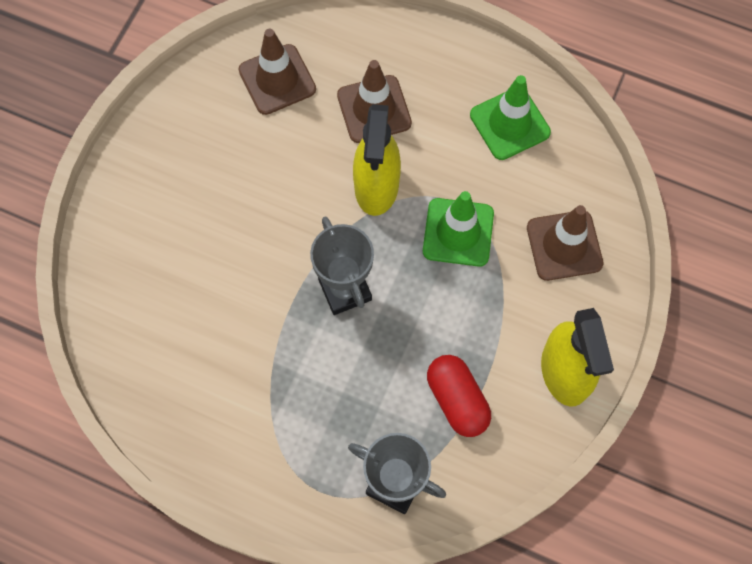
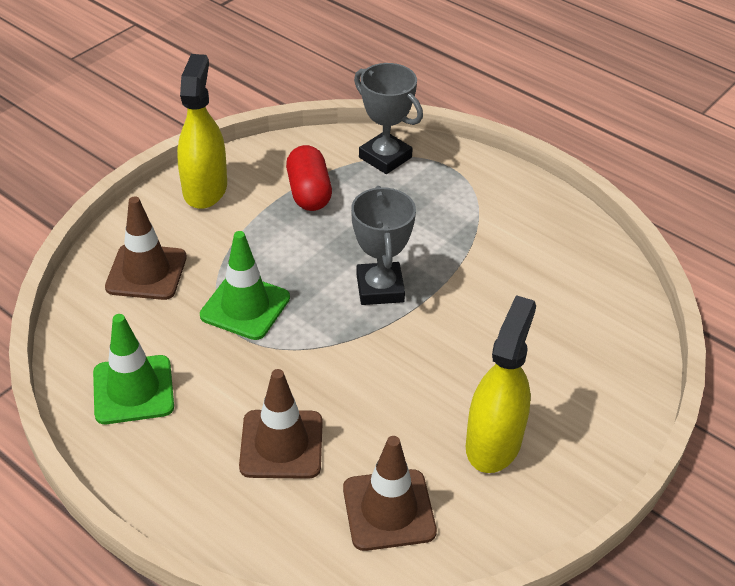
camera: 165 degrees left, 25 degrees down
(376, 186) = (311, 367): yellow spray bottle -> yellow spray bottle (493, 442)

